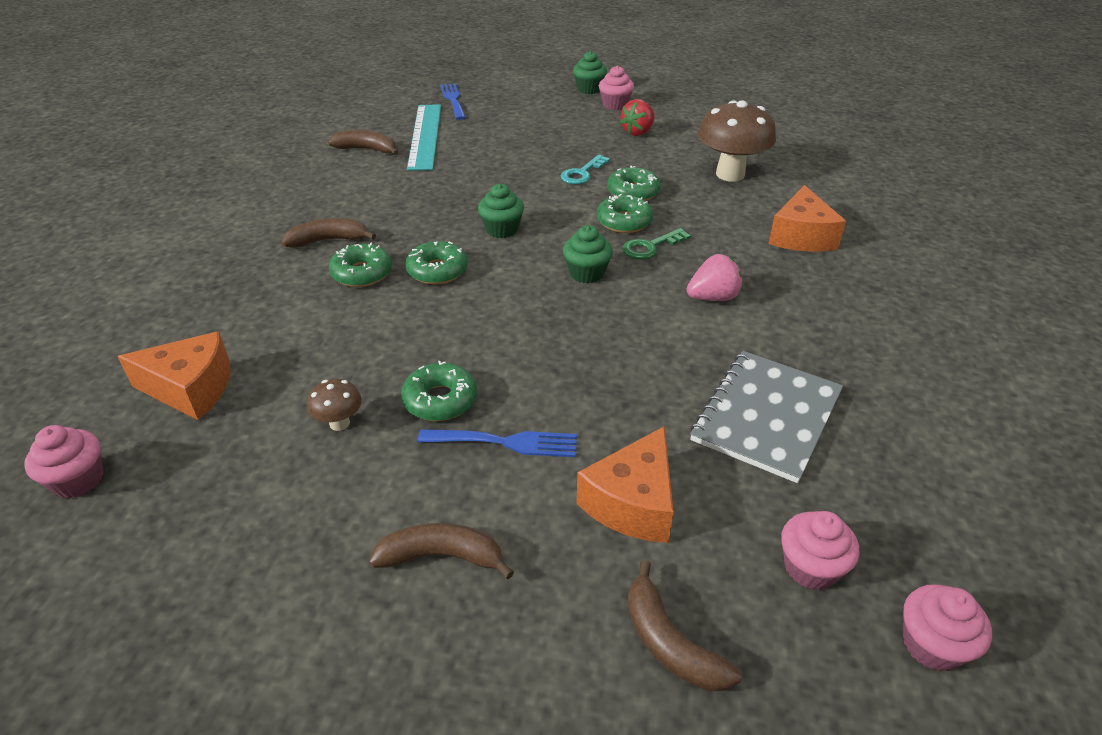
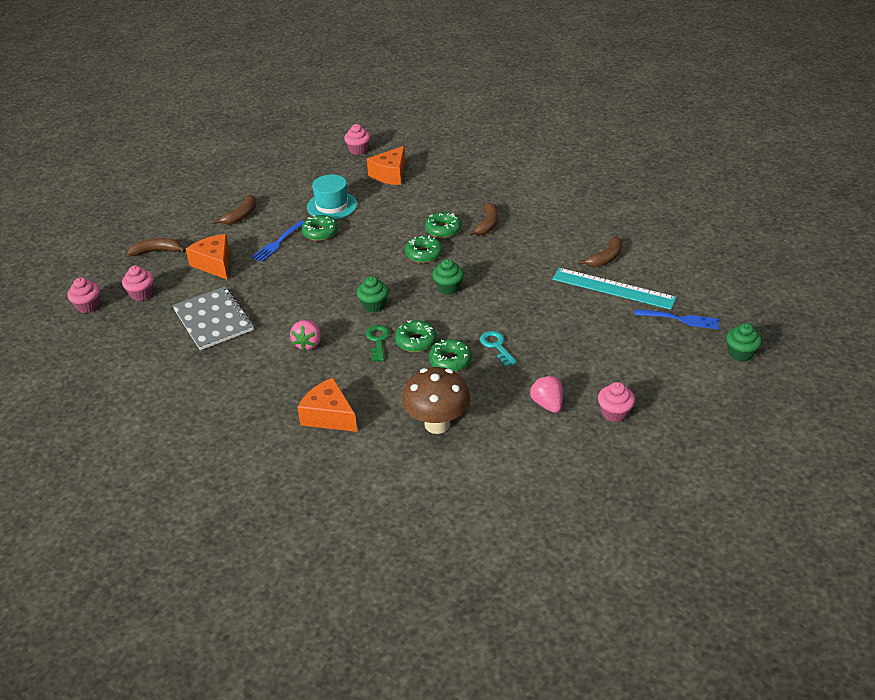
camera: 120 degrees right, 0 degrees up
(339, 423) = (332, 206): brown mushroom -> turquoise hat
(589, 89) = (662, 410): green cupcake -> green cupcake (740, 353)
(638, 132) = (547, 404): red strawberry -> pink strawberry

